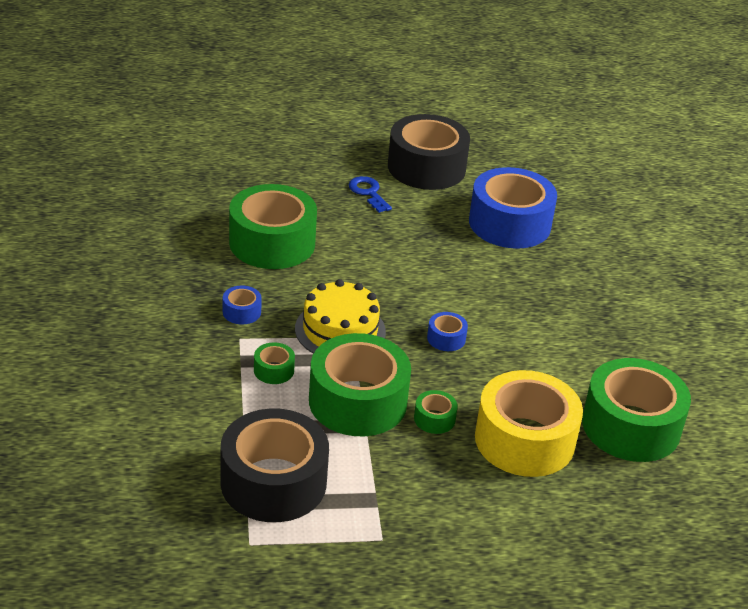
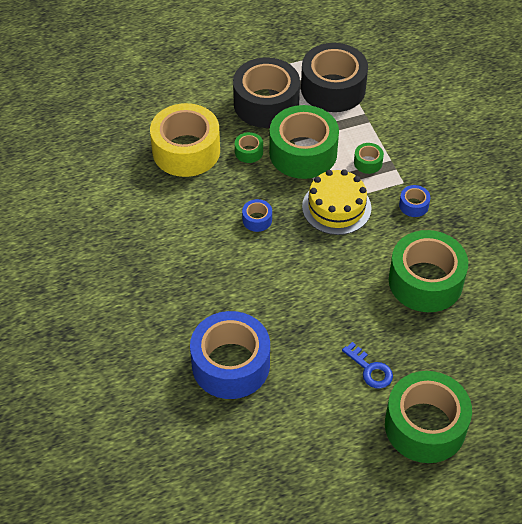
camera: 170 degrees right, 15 degrees up
(426, 167) = (328, 426): black tape -> black tape (266, 103)
(631, 426) = (114, 178): green tape -> green tape (425, 426)

